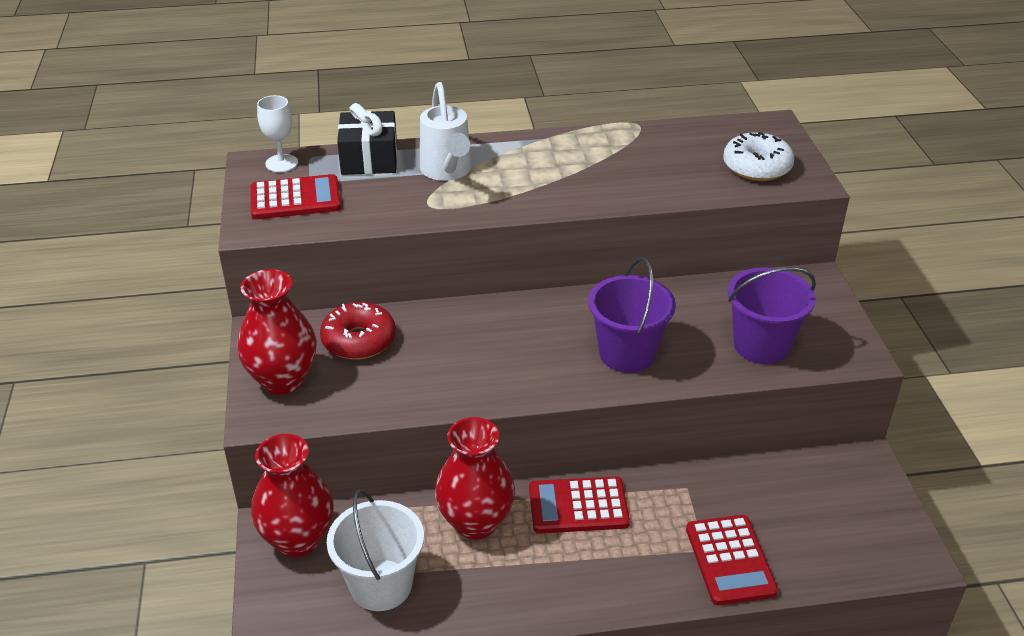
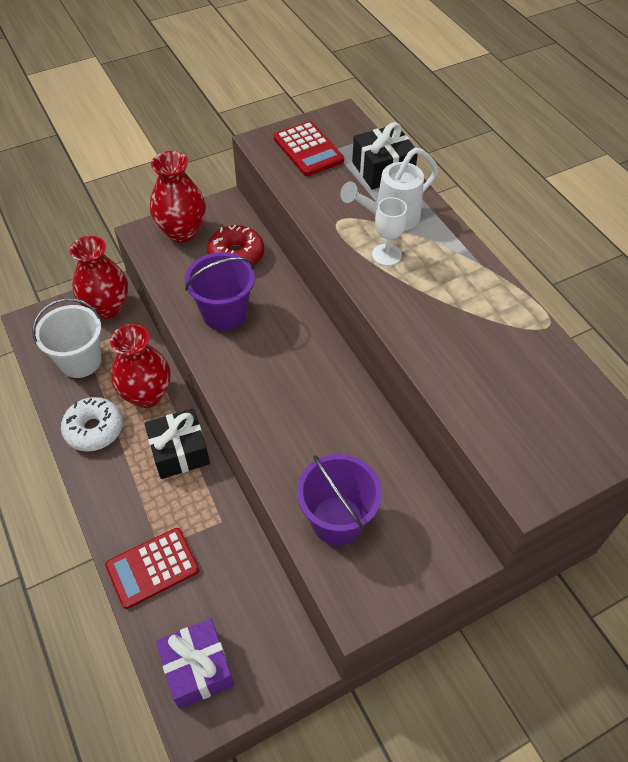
camera: 70 degrees right, 15 degrees up
(281, 163) = (350, 128): white goblet -> white goblet (386, 255)
(578, 506) = (179, 452): red calculator -> black gift
(627, 354) = (285, 420): purple bucket -> purple bucket (224, 313)
(756, 167) = (530, 437): white donut -> white donut (94, 429)
(859, 543) = (197, 668): none -> purple gift

